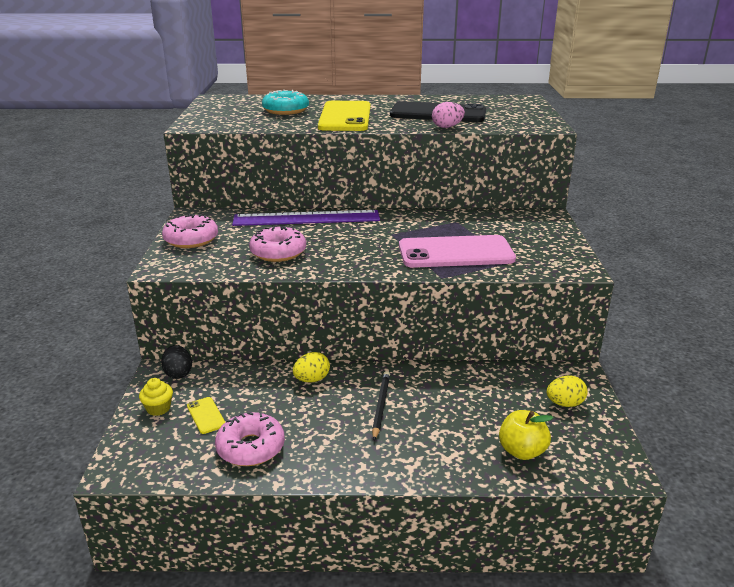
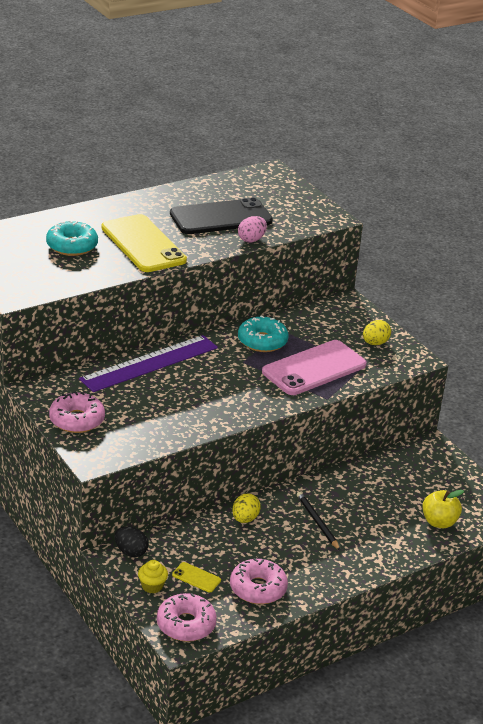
camera: 35 degrees left, 5 degrees up
(278, 252) = (172, 411): pink donut -> pink donut (186, 624)
(428, 224) = (262, 341): none -> turquoise donut
(564, 403) = (440, 475): yellow egg -> yellow egg (375, 343)

